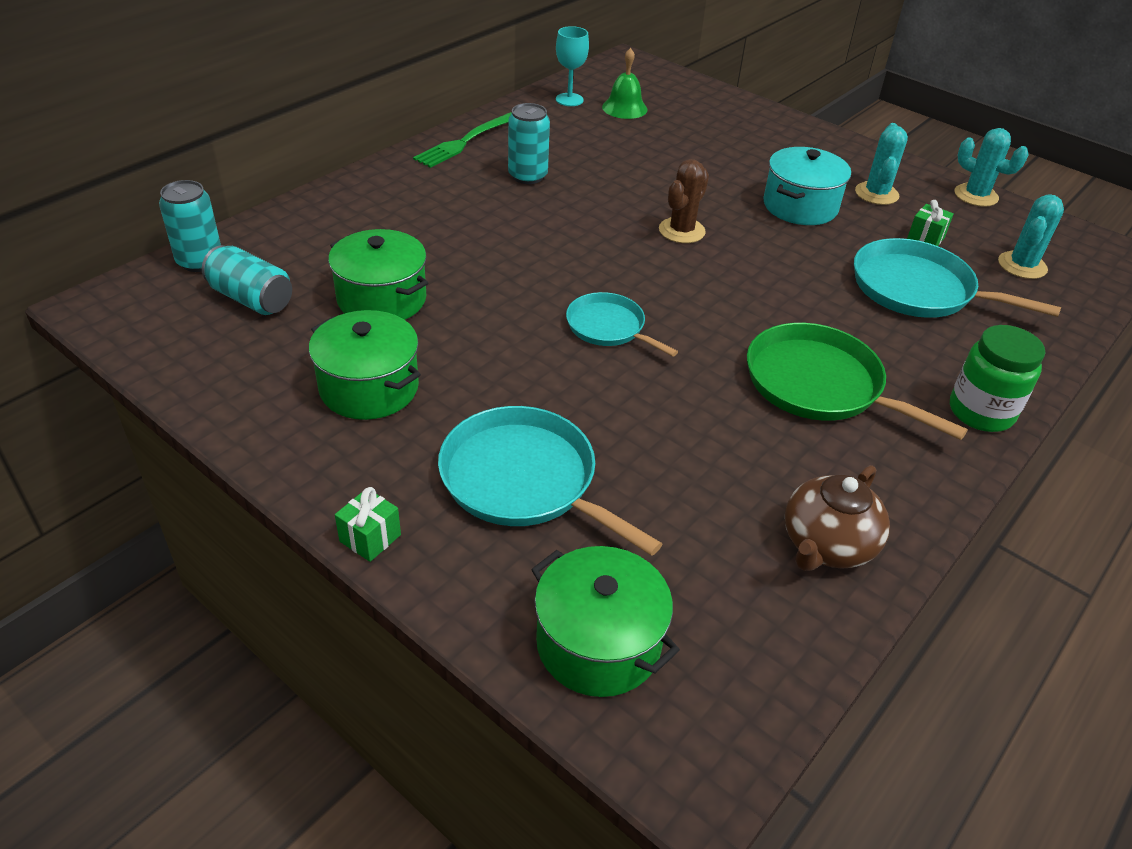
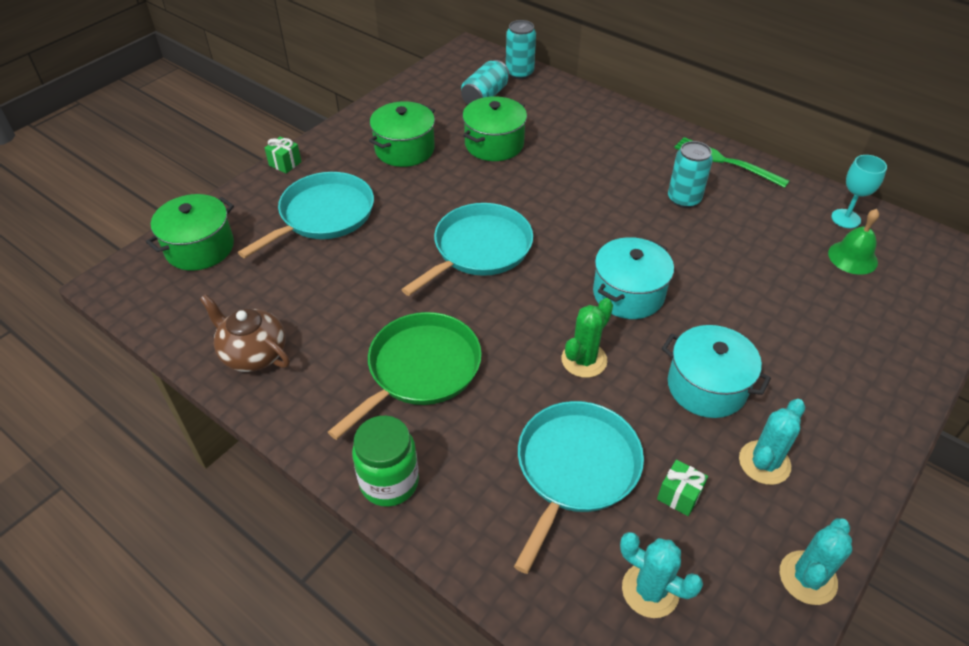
camera: 90 degrees right, 5 degrees up
(608, 327) = (479, 249): turquoise pan -> turquoise pan, size x1.65
(681, 231) = (628, 294): brown cactus -> turquoise pot
(781, 269) = (584, 360): none -> green cactus
(876, 194) = (764, 463): turquoise cactus -> turquoise cactus turned 60 degrees counterclockwise

